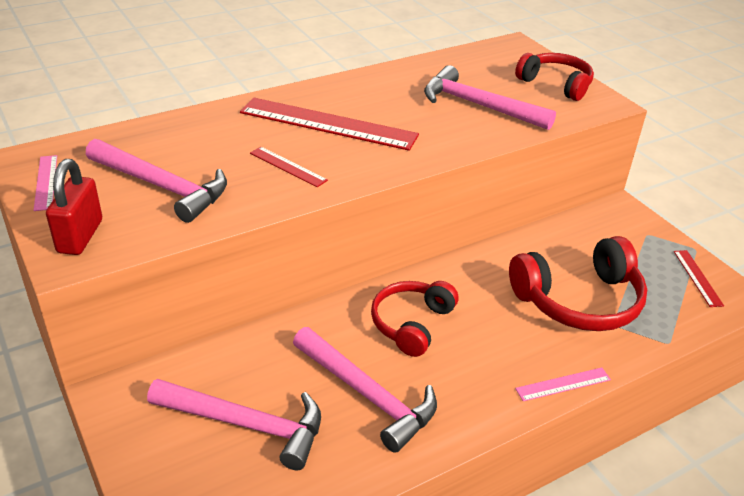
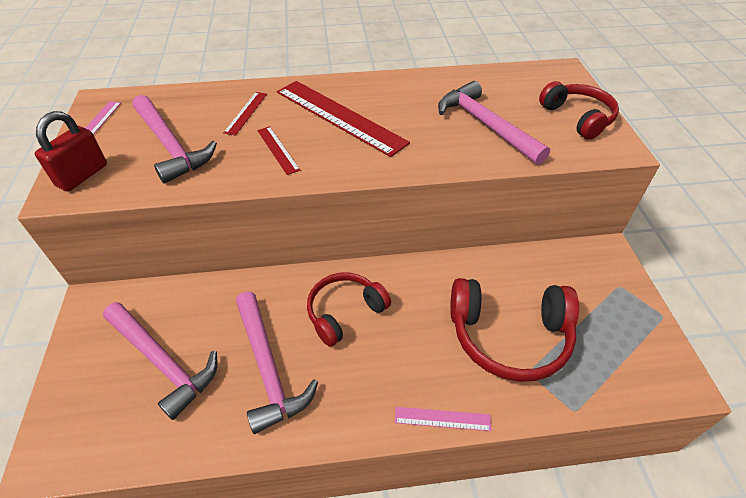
camera: 25 degrees right, 10 degrees up
(697, 278) = (647, 348): red ruler -> red ruler (246, 113)

